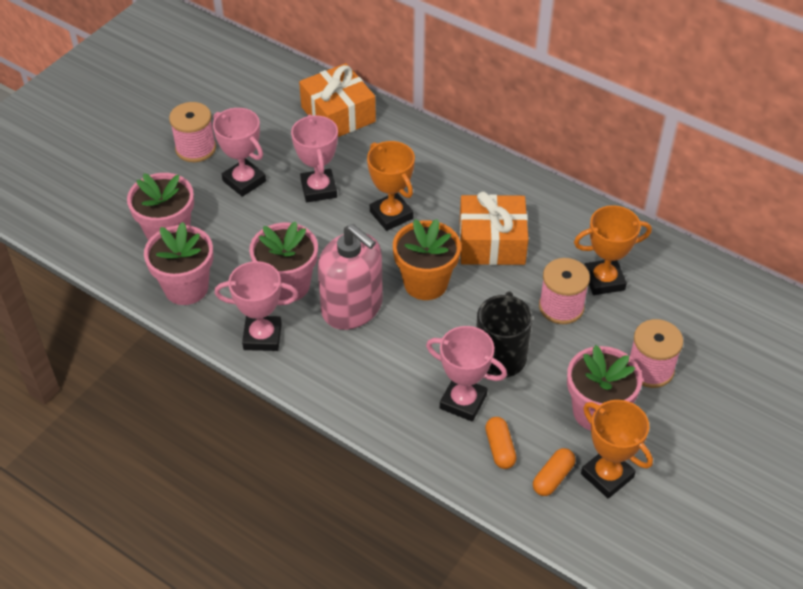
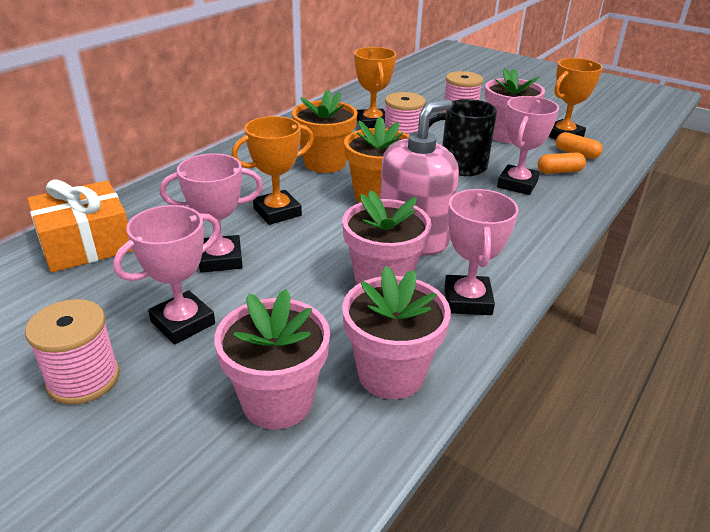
camera: 90 degrees left, 15 degrees down
(492, 242) = (325, 163): orange gift -> orange flower pot

